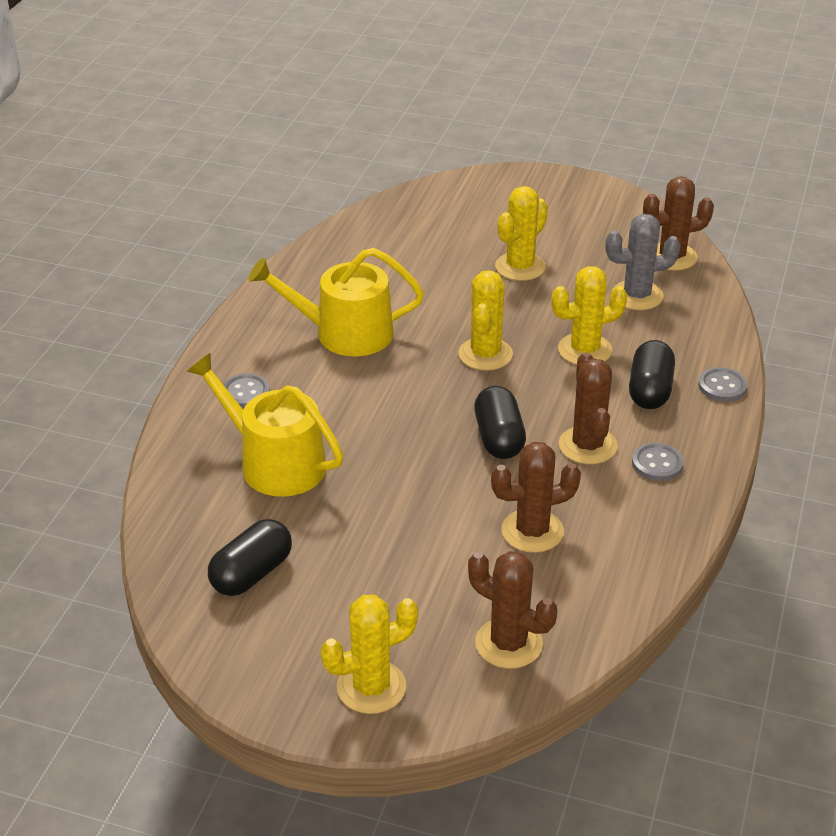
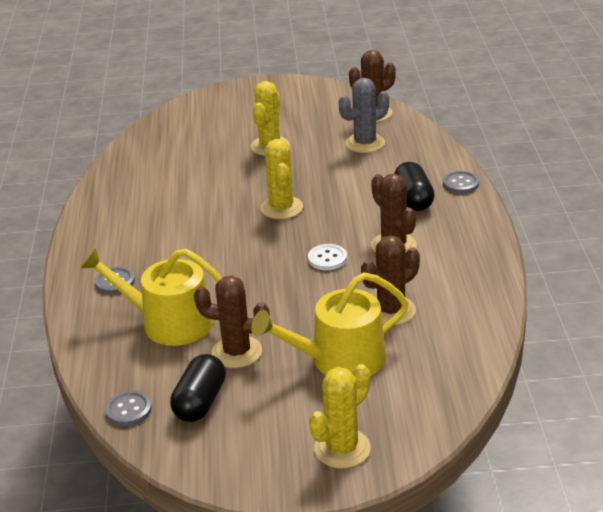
camera: 20 degrees left, 5 degrees down
(344, 333) = (166, 222): yellow watering can -> yellow watering can (339, 359)
(499, 438) = (327, 258): black capsule -> white button
(508, 643) = (422, 388): brown cactus -> brown cactus (237, 352)
(584, 350) = (351, 186): yellow cactus -> none
(657, 463) = (449, 243): grey button -> grey button (128, 410)

